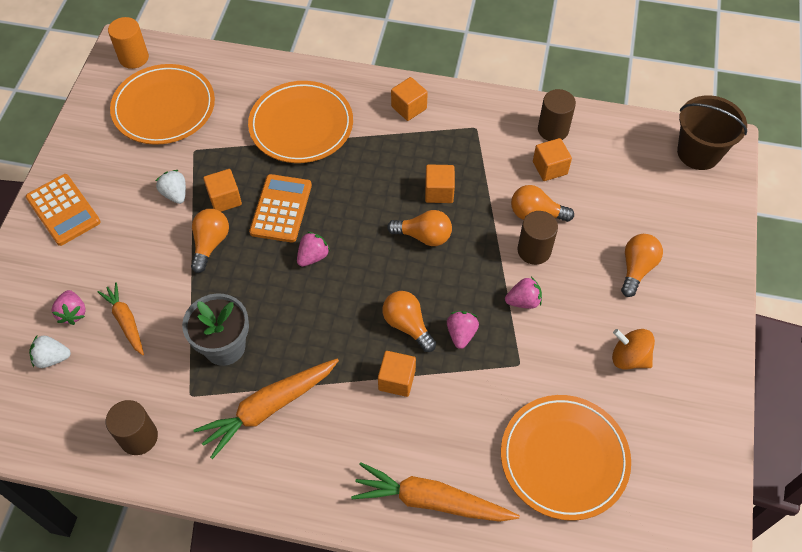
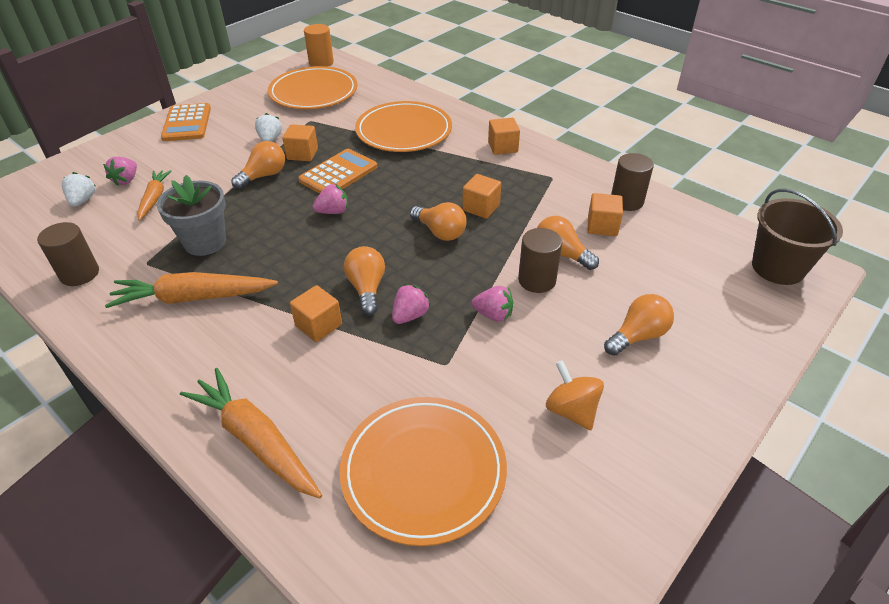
camera: 30 degrees right, 15 degrees down
(52, 358) = (82, 200): white strawberry -> white strawberry turned 60 degrees clockwise

